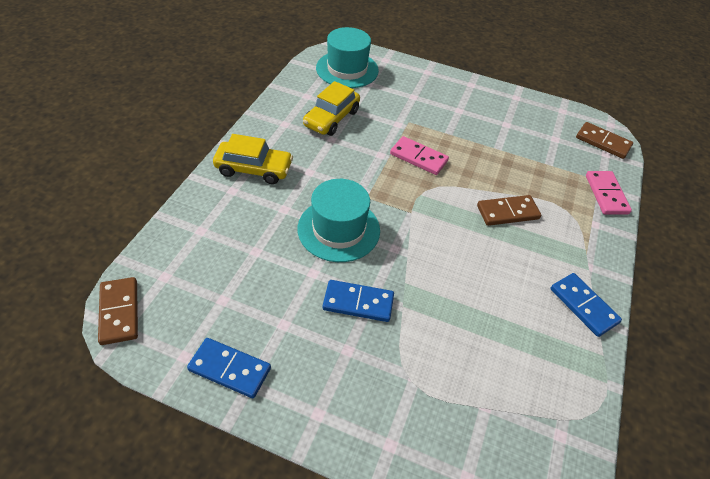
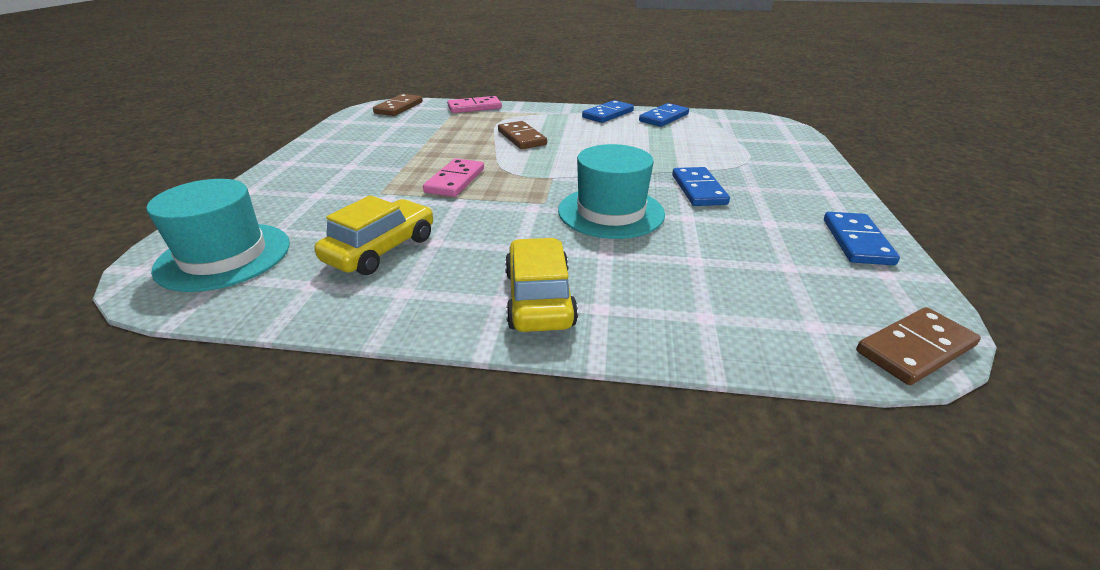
camera: 100 degrees left, 15 degrees down
(331, 118) = (381, 249): yellow car -> yellow car turned 75 degrees counterclockwise
(569, 362) = (663, 118): none -> blue domino

